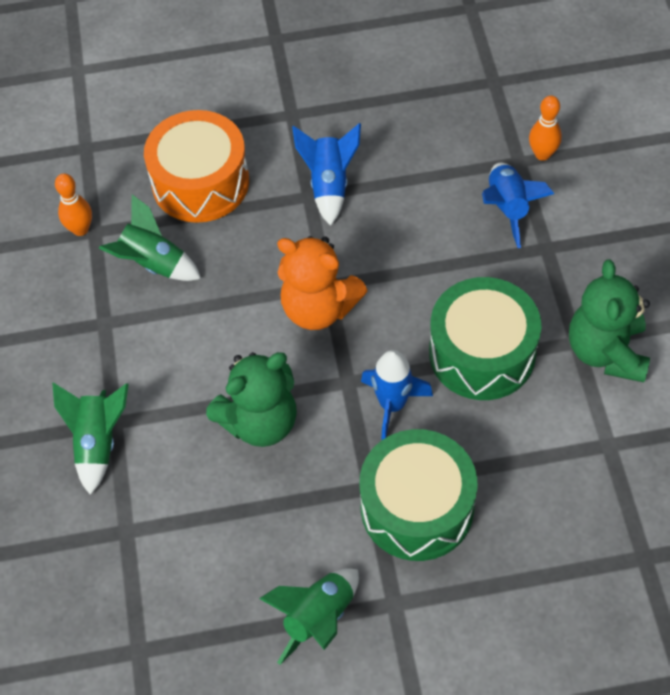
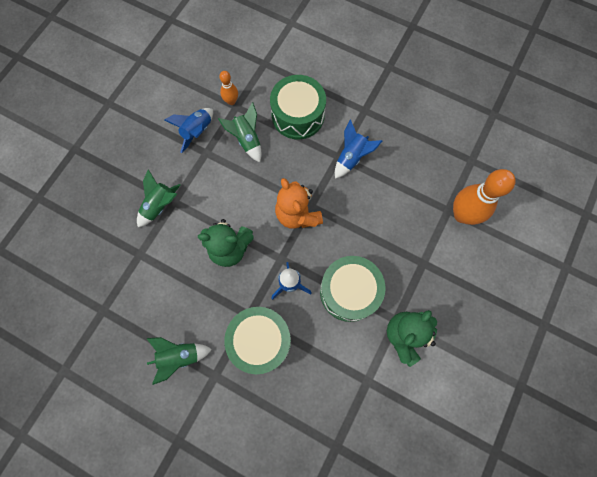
camera: 35 degrees right, 15 degrees up
(200, 182) = (298, 115): orange drum -> green drum
(507, 208) = (422, 230): blue rocket -> blue rocket (197, 132)
(542, 154) = (462, 214): orange bowling pin -> orange bowling pin, size x1.97

